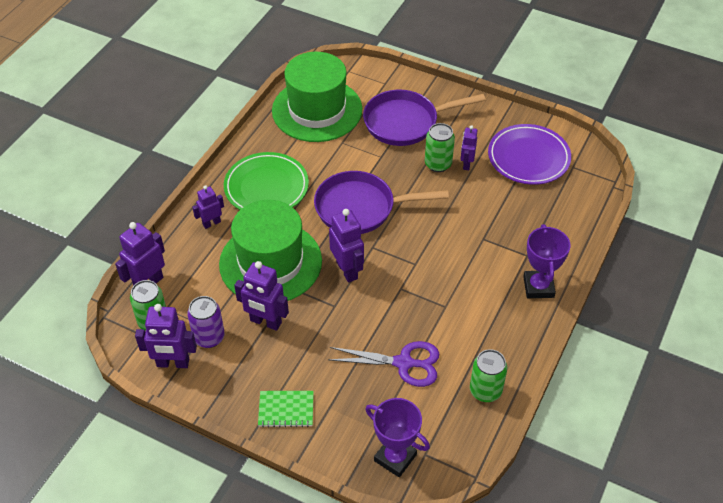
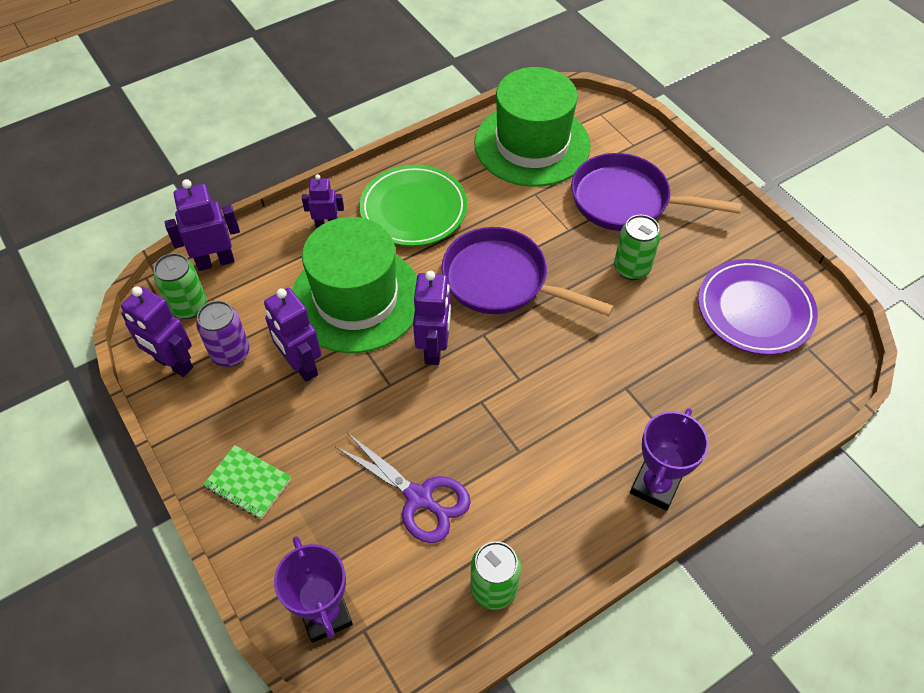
camera: 30 degrees right, 5 degrees up
(466, 164) = (668, 283): purple robot -> none

